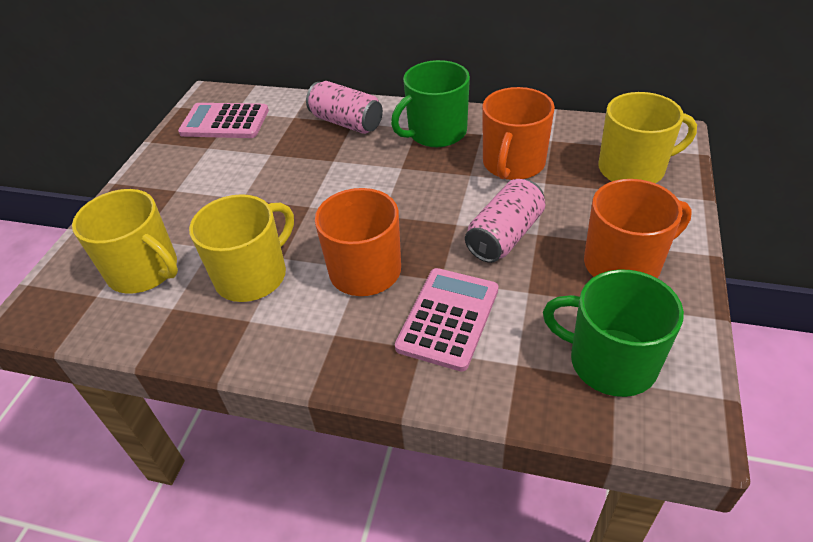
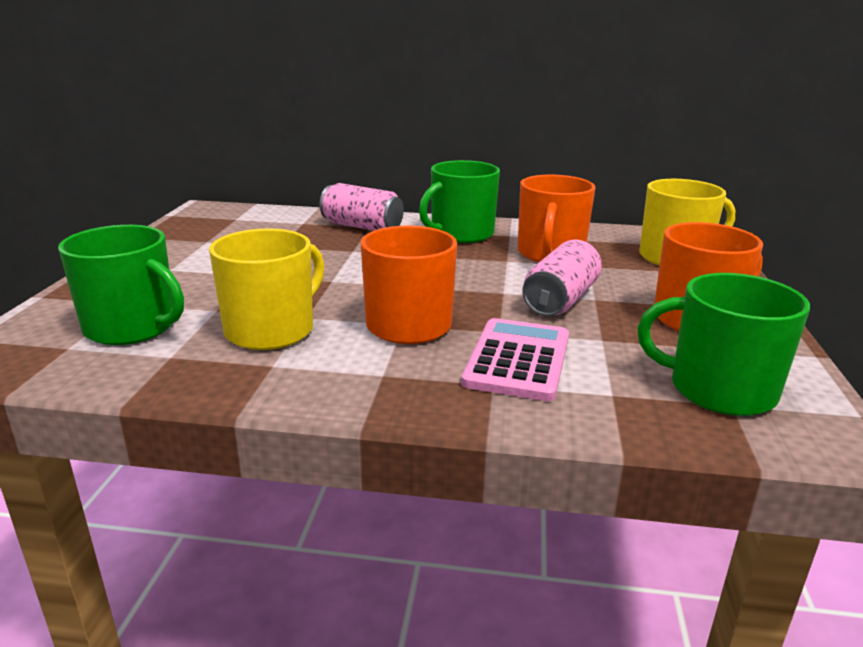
camera: 10 degrees left, 20 degrees down
(144, 270) = (132, 327): yellow mug -> green mug
(224, 122) = (224, 225): pink calculator -> none

